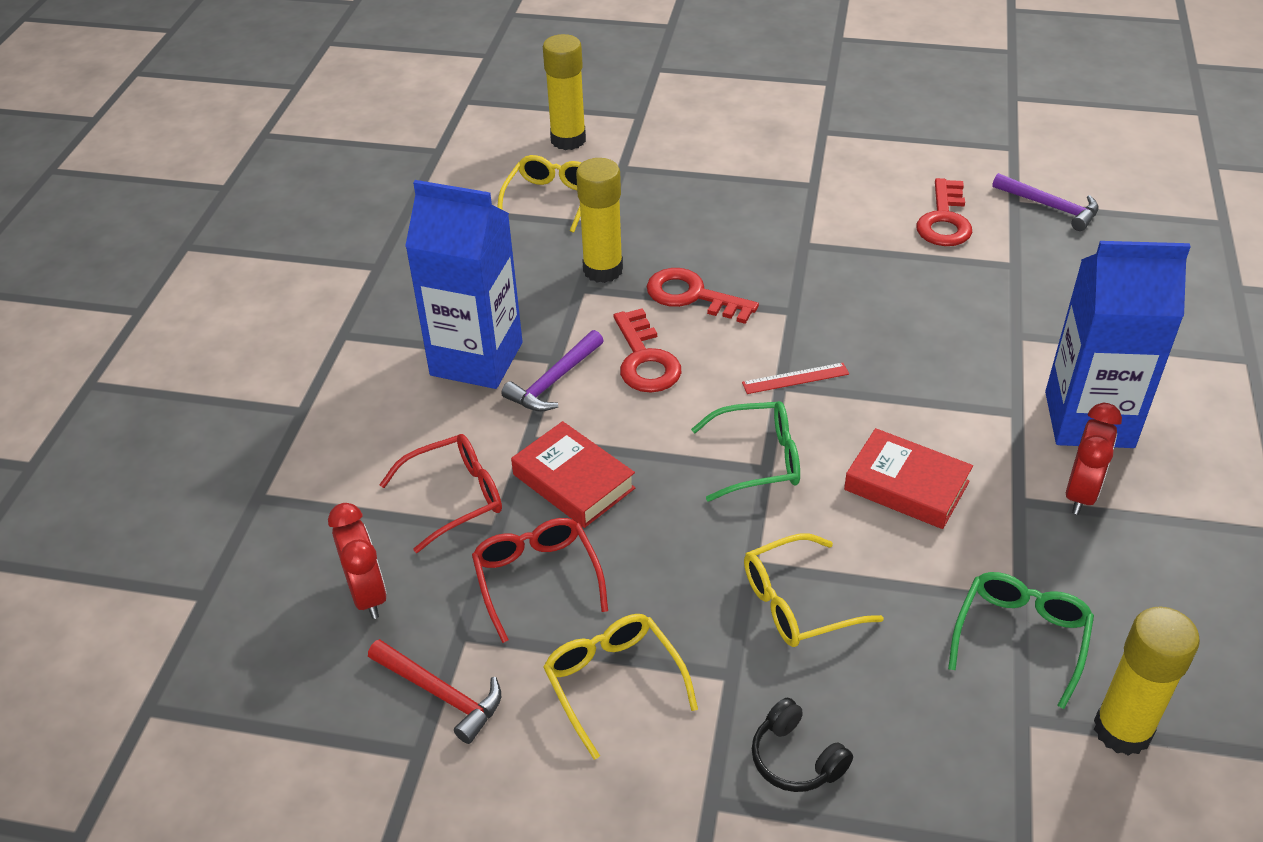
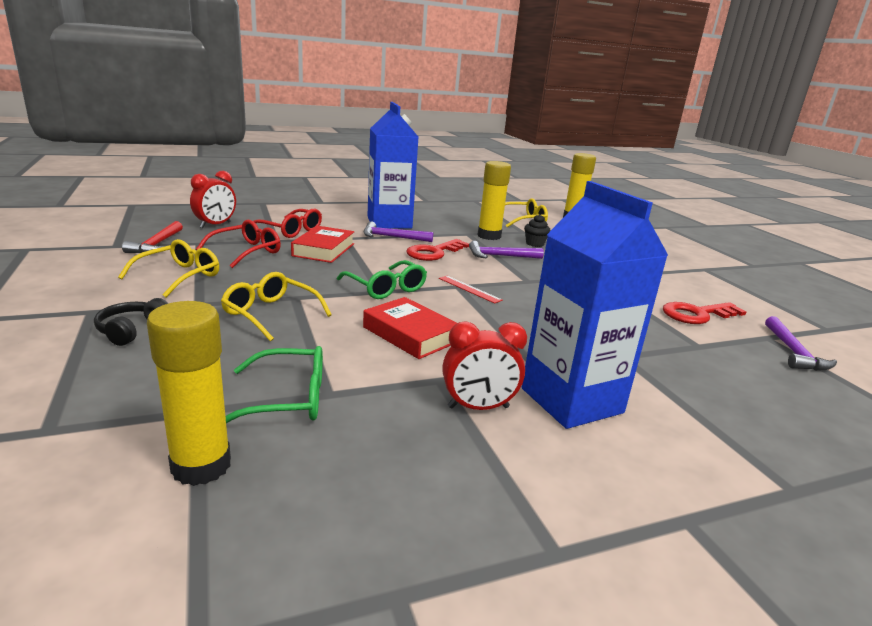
camera: 55 degrees right, 20 degrees down
(660, 237) = (535, 244): none -> black cupcake
(692, 296) = (500, 256): red key -> purple hammer
(906, 486) = (410, 334): red book -> red book turned 45 degrees counterclockwise

